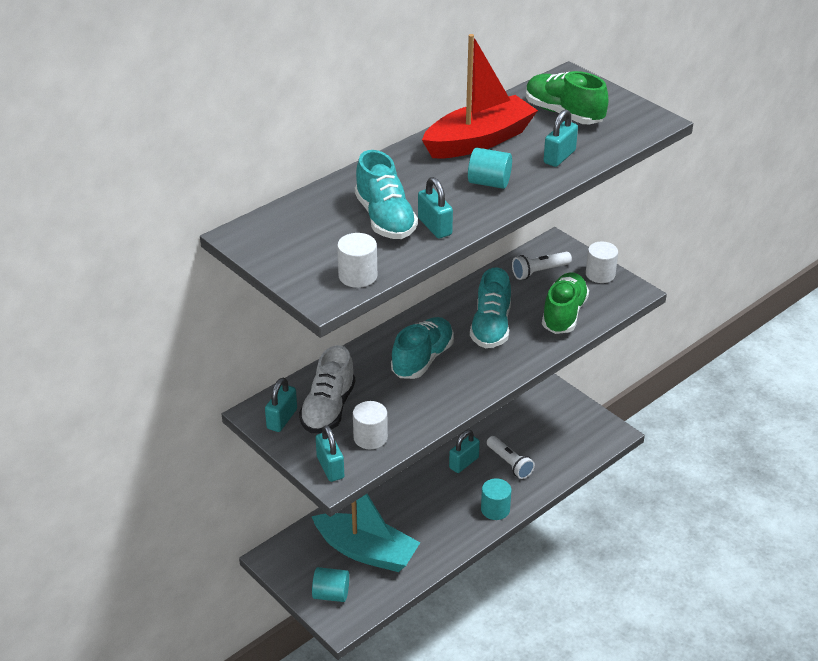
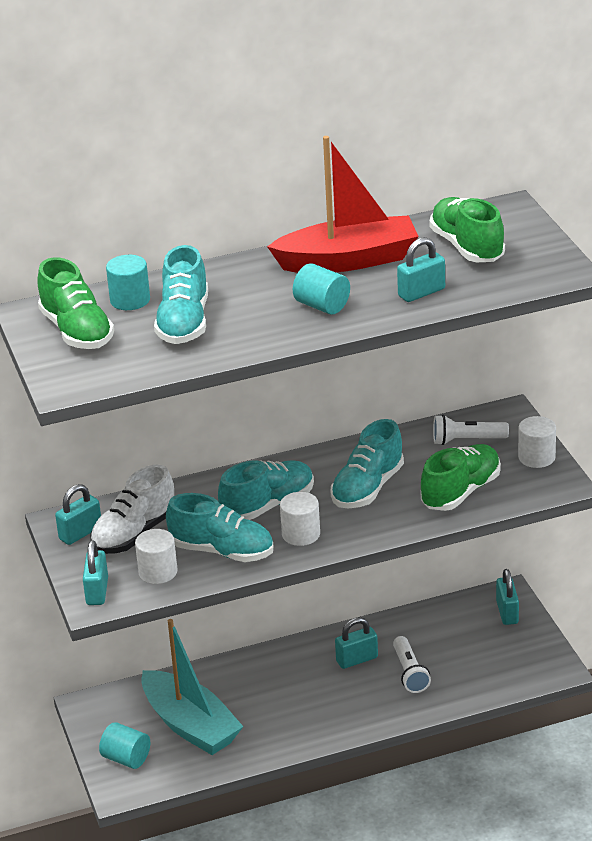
camera: 25 degrees right, 5 degrees down
(297, 244) = (77, 331): none -> green shoe
(358, 276) = (112, 373): white cylinder -> white cylinder (301, 534)
(411, 407) = (222, 551): none -> turquoise shoe
(435, 227) = (228, 340): turquoise padlock -> turquoise padlock (507, 612)
(495, 509) = (361, 718): turquoise cylinder -> turquoise cylinder (130, 300)

